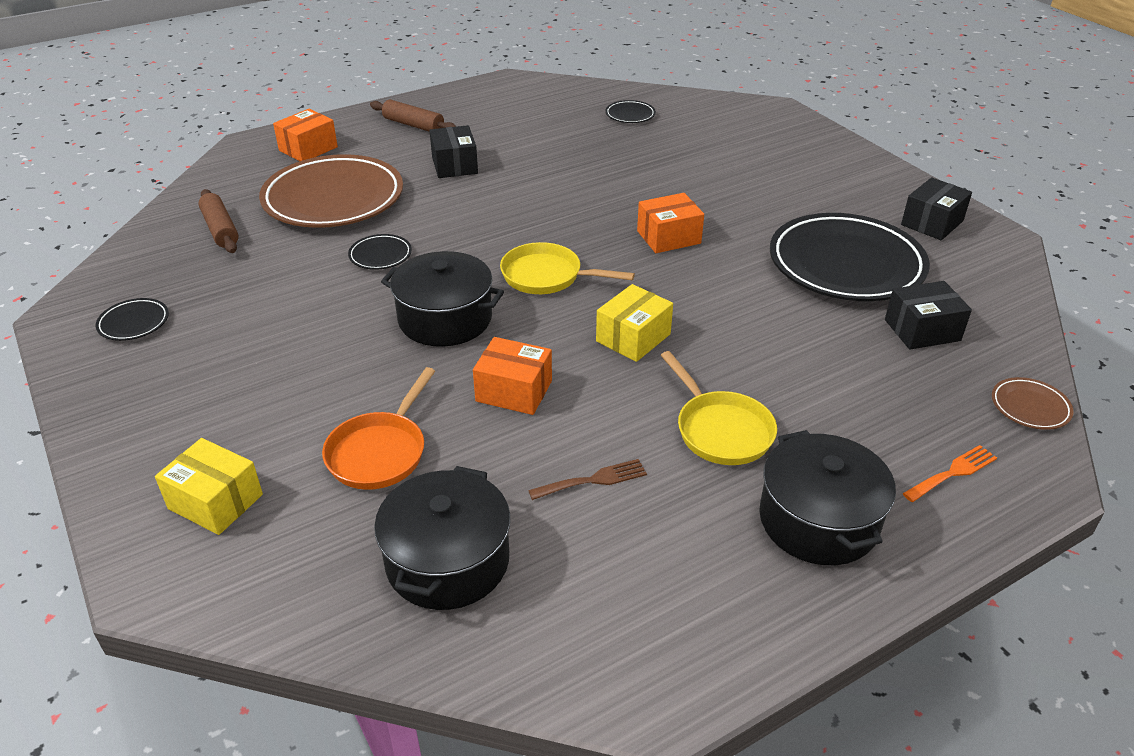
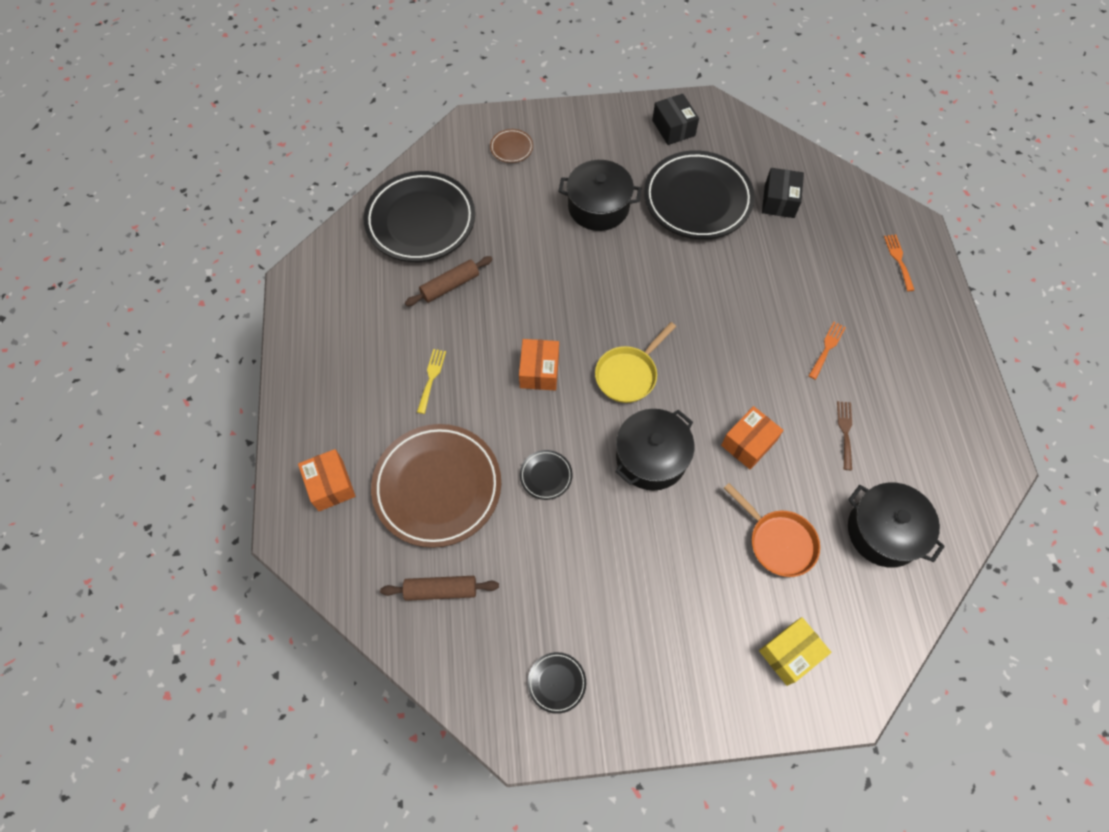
camera: 65 degrees left, 25 degrees up
(413, 125) = (337, 385): brown rolling pin -> brown rolling pin (450, 286)
(454, 165) = (431, 378): black box -> yellow fork
(630, 115) = (420, 221): black plate -> black plate, size x2.43
(633, 338) = (722, 353): yellow box -> none
(668, 237) = (616, 279): orange box -> orange box (539, 371)
(720, 430) = (827, 348): yellow pan -> orange fork
(818, 520) = (912, 338): black pot -> black pot (598, 207)
(1030, 407) = (863, 195): brown plate -> brown plate (511, 148)

